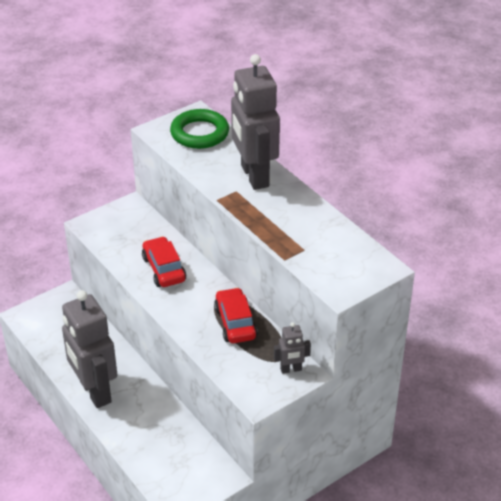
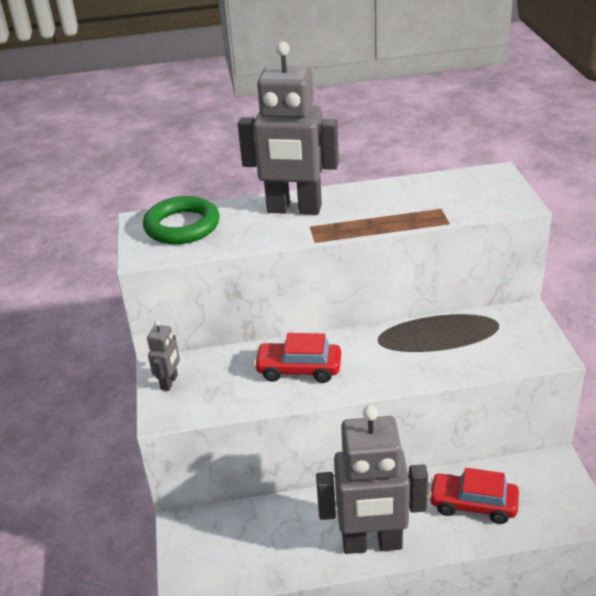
camera: 60 degrees left, 5 degrees down
(235, 323) = (424, 339): red car -> red car (473, 504)
(291, 369) = (516, 320): grey robot -> grey robot (169, 382)

